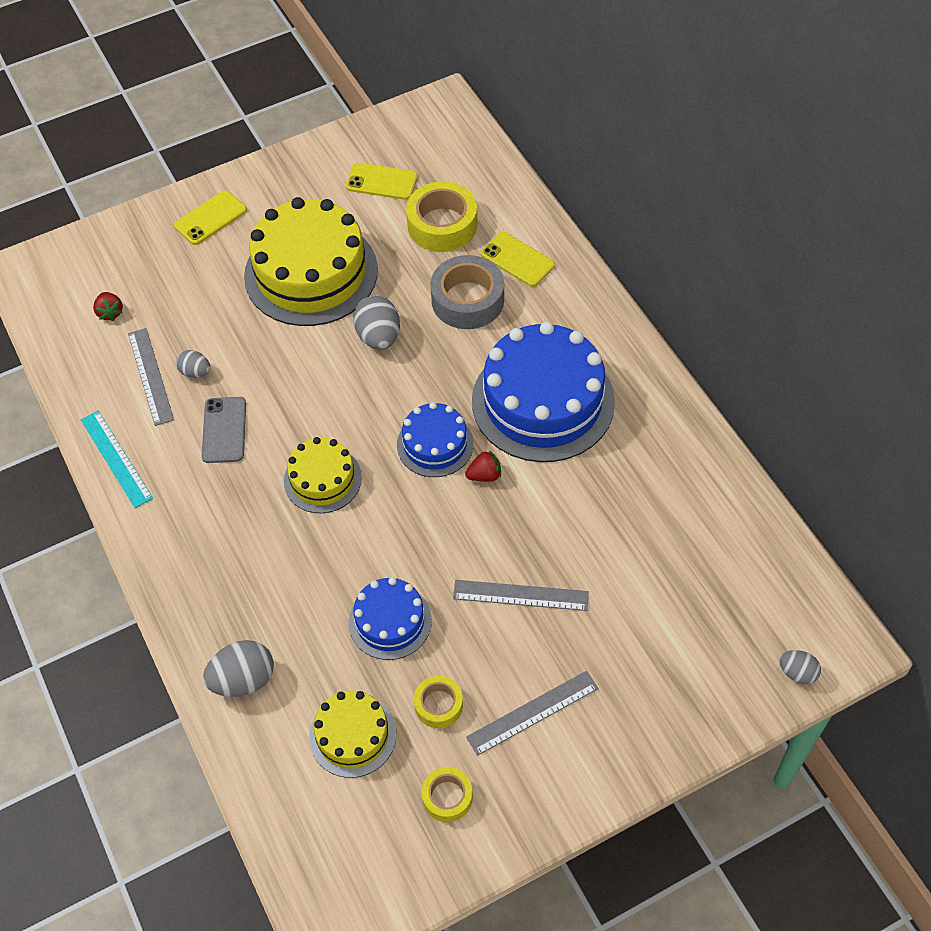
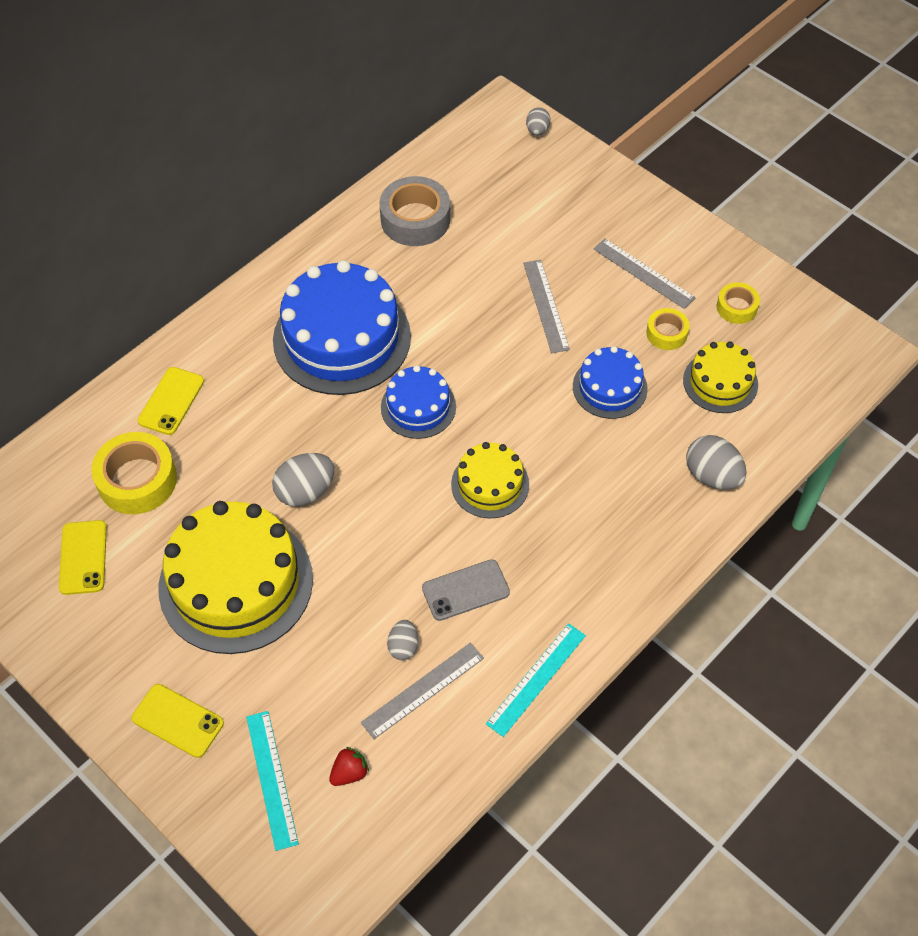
camera: 110 degrees left, 0 degrees up
(133, 265) = (271, 779): none -> turquoise ruler
(467, 300) = (236, 429): grey tape -> grey tape (415, 219)
(484, 475) = (438, 360): red strawberry -> none

